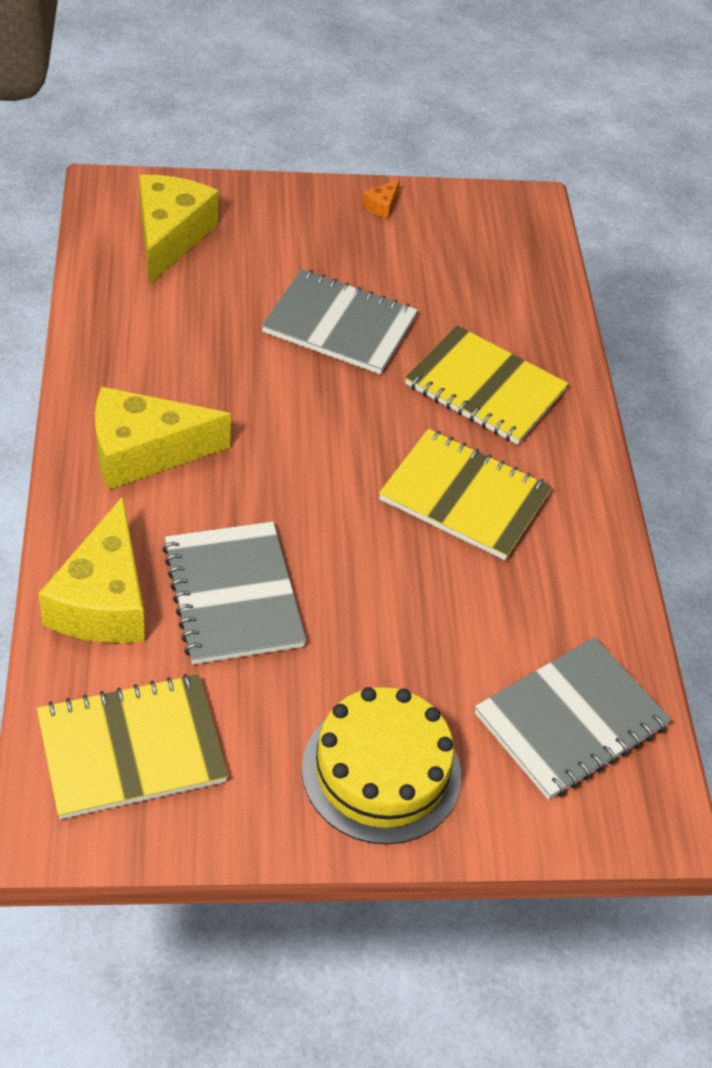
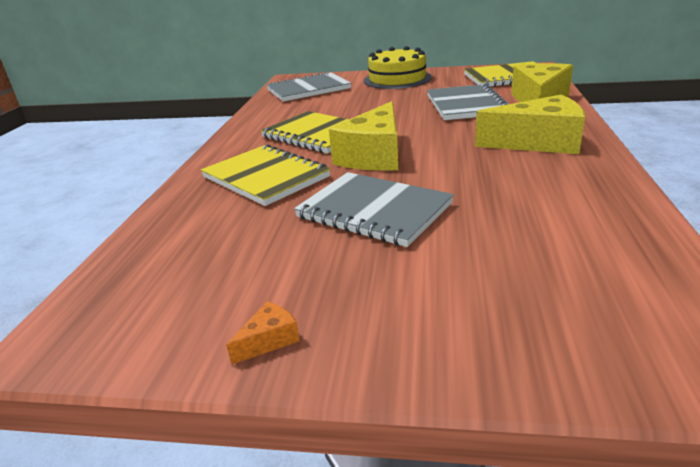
camera: 160 degrees left, 20 degrees down
(170, 237) = (586, 292): yellow cheese -> yellow cheese (374, 156)

